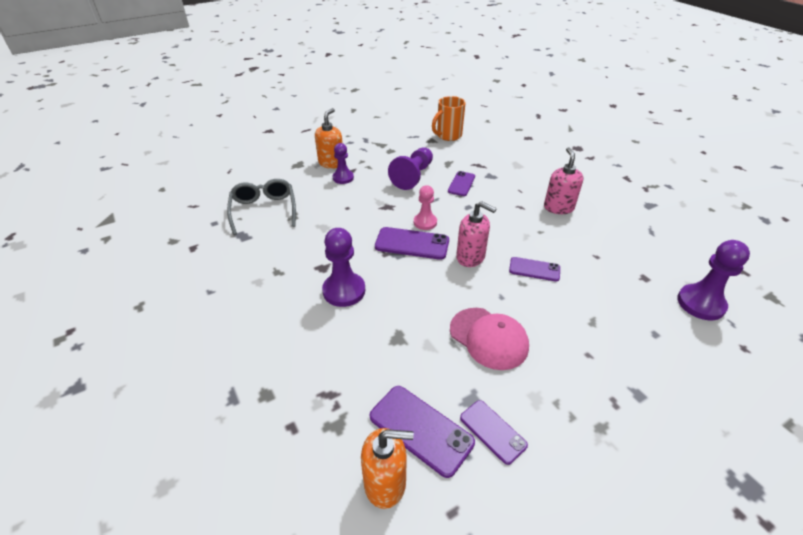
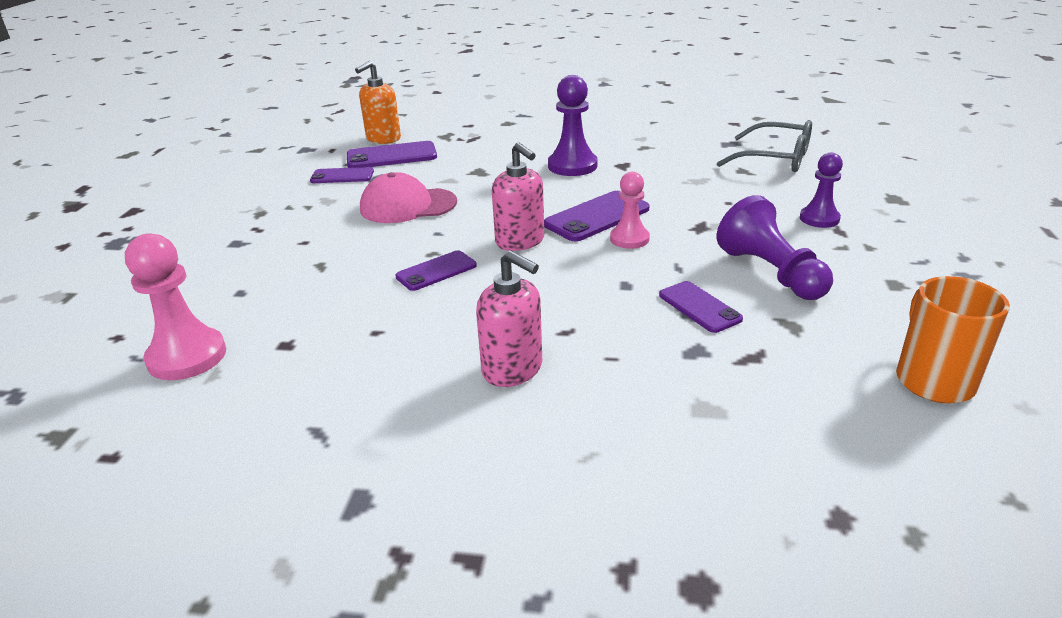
camera: 130 degrees right, 10 degrees down
(331, 163) = (880, 222): orange soap dispenser -> none
(470, 257) = (520, 241): pink soap dispenser -> pink soap dispenser turned 105 degrees counterclockwise
(700, 303) = (187, 357): purple pawn -> pink pawn

